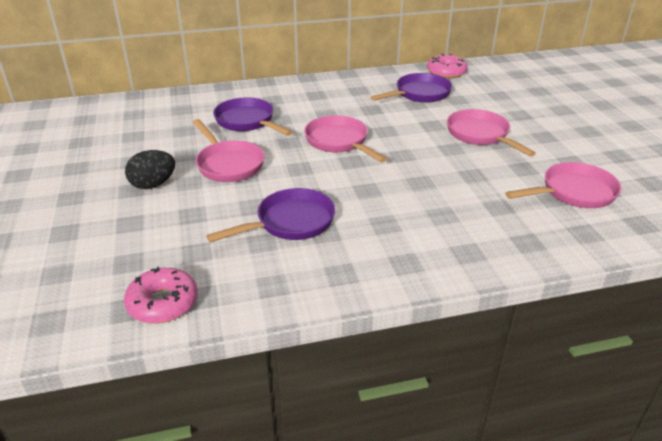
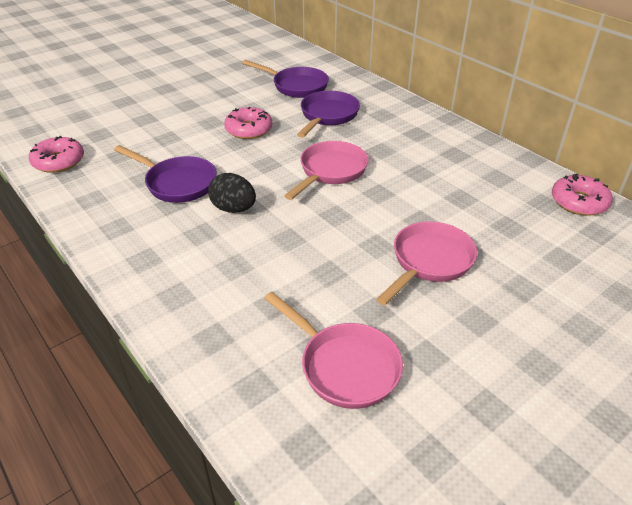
camera: 65 degrees right, 5 degrees up
(153, 184) = (198, 110): black egg -> black egg (233, 209)
(228, 164) = (249, 129): pink pan -> pink donut
(419, 94) = (491, 195): purple pan -> purple pan (296, 86)

